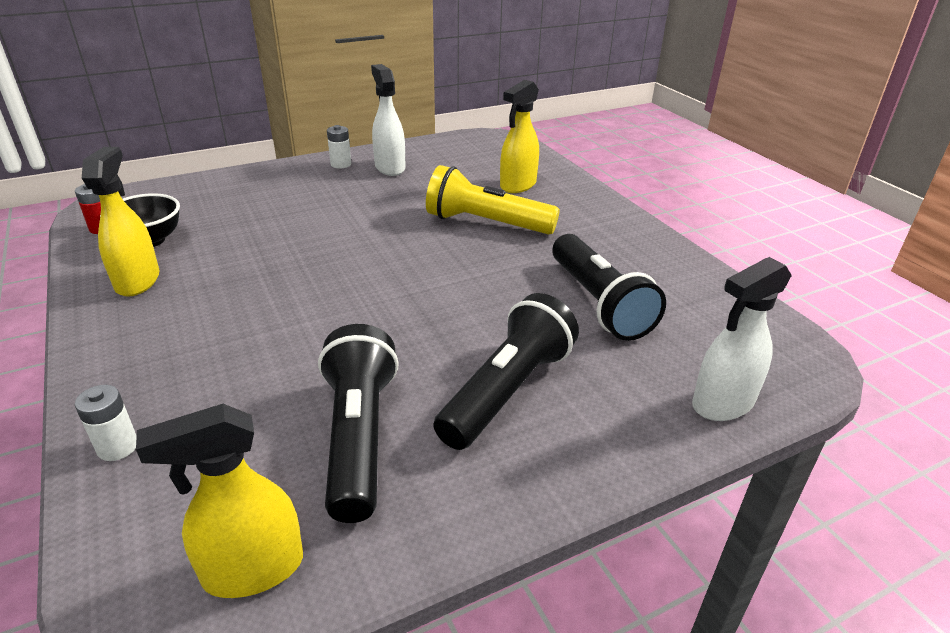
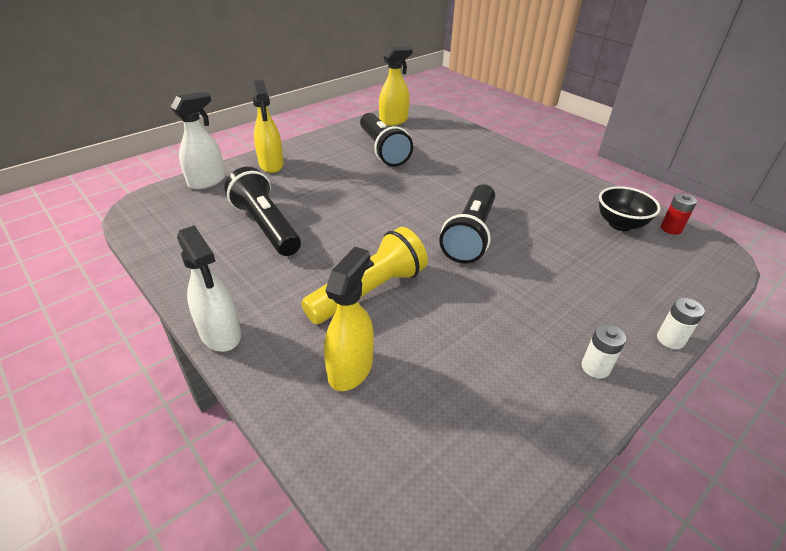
camera: 165 degrees right, 5 degrees up
(118, 447) = (475, 137): white battery -> white battery (670, 339)
(138, 281) = (576, 196): yellow spray bottle -> yellow spray bottle (271, 165)
(390, 167) = (531, 374): white spray bottle -> white spray bottle (220, 334)
(486, 223) = (369, 291): yellow flashlight -> yellow flashlight turned 45 degrees counterclockwise
(508, 391) = (321, 172): black flashlight -> black flashlight (470, 235)

